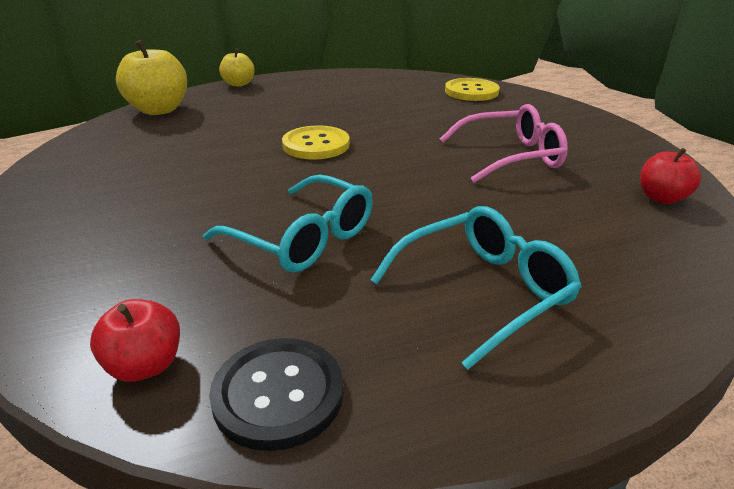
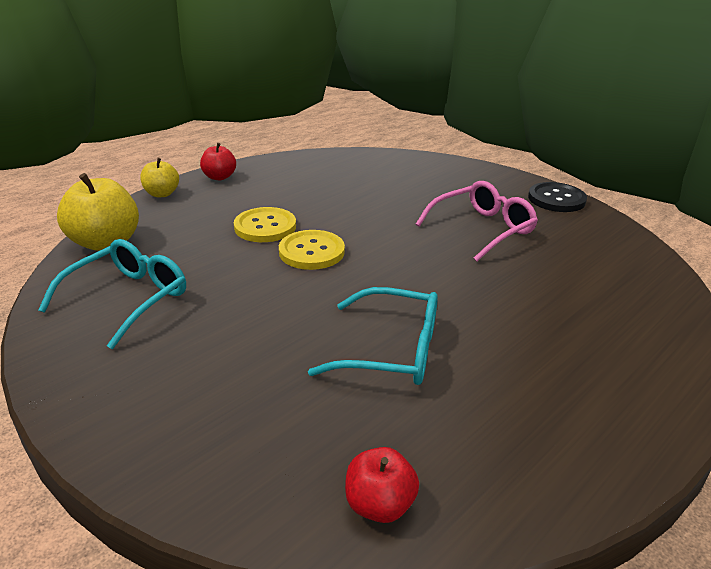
camera: 25 degrees left, 0 degrees up
(278, 394) = (500, 488): black button -> black button (556, 199)
(471, 91) = (395, 166): yellow button -> yellow button (265, 227)
(483, 291) = (562, 357): turquoise glasses -> turquoise glasses (128, 299)
(661, 198) = (612, 244): red apple -> red apple (219, 177)

